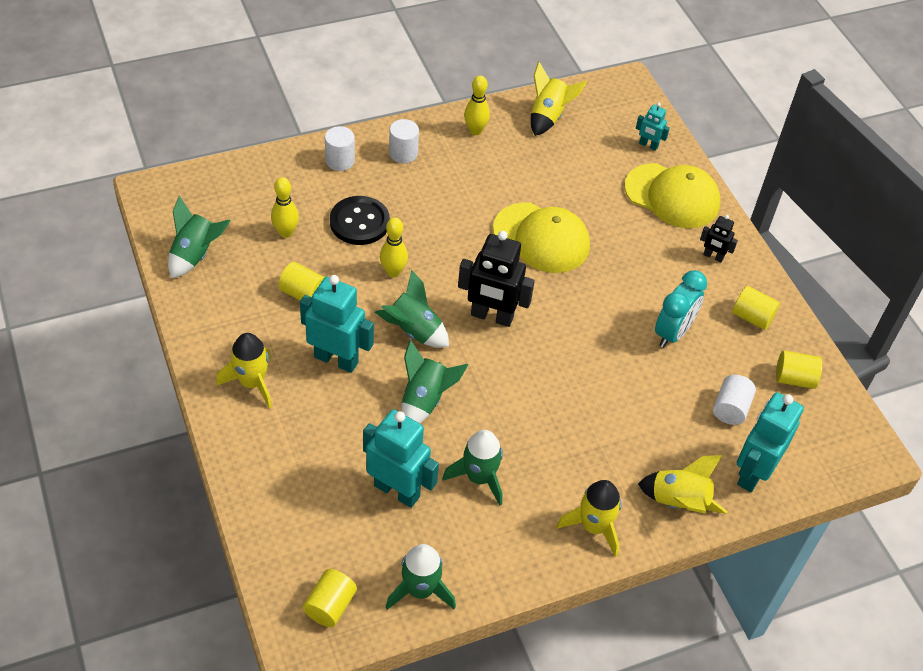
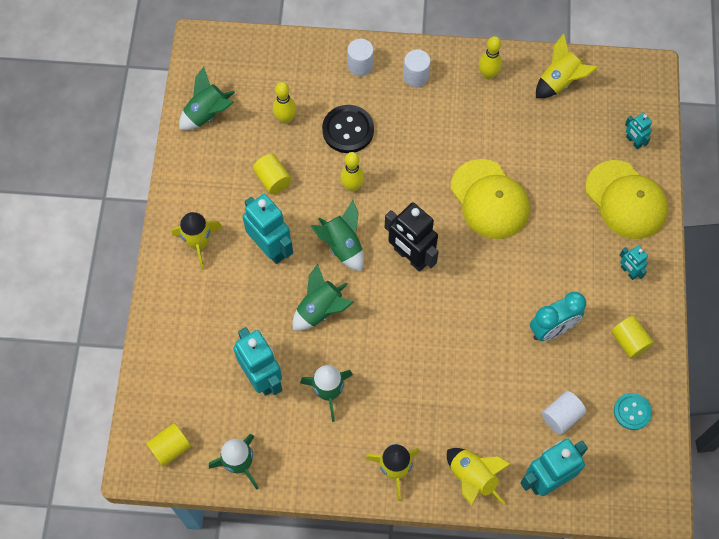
camera: 30 degrees right, 15 degrees up
(713, 256) = (628, 271): black robot -> turquoise robot
(794, 379) = (632, 412): yellow cylinder -> turquoise button

